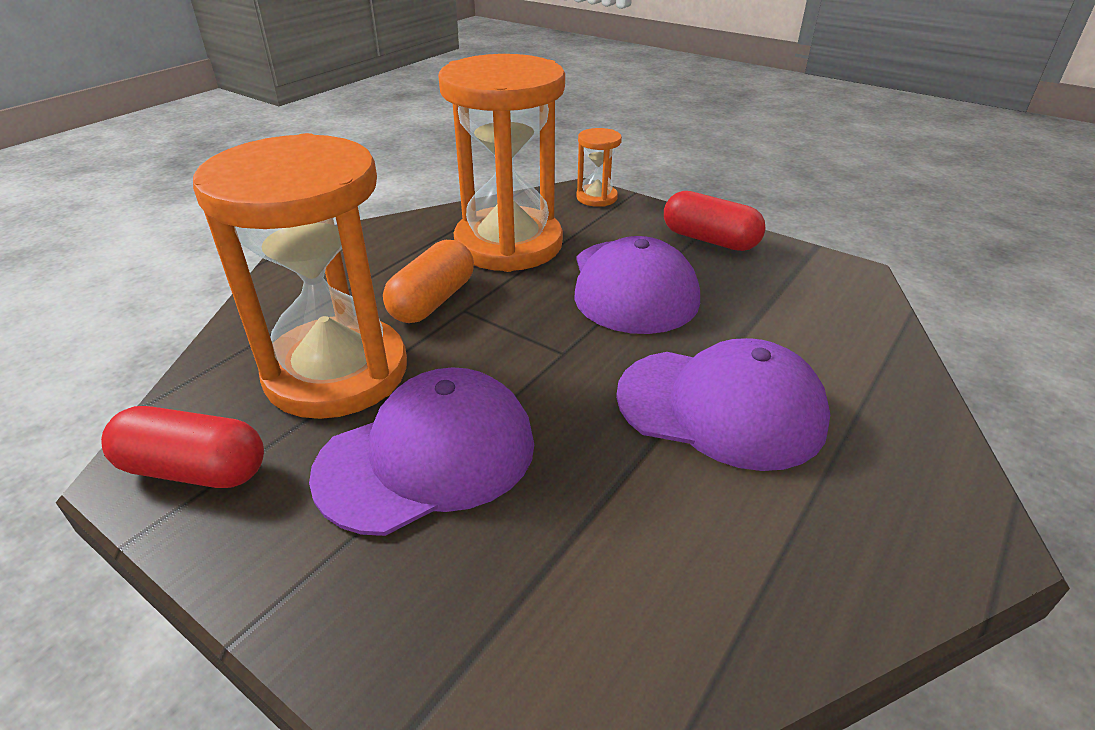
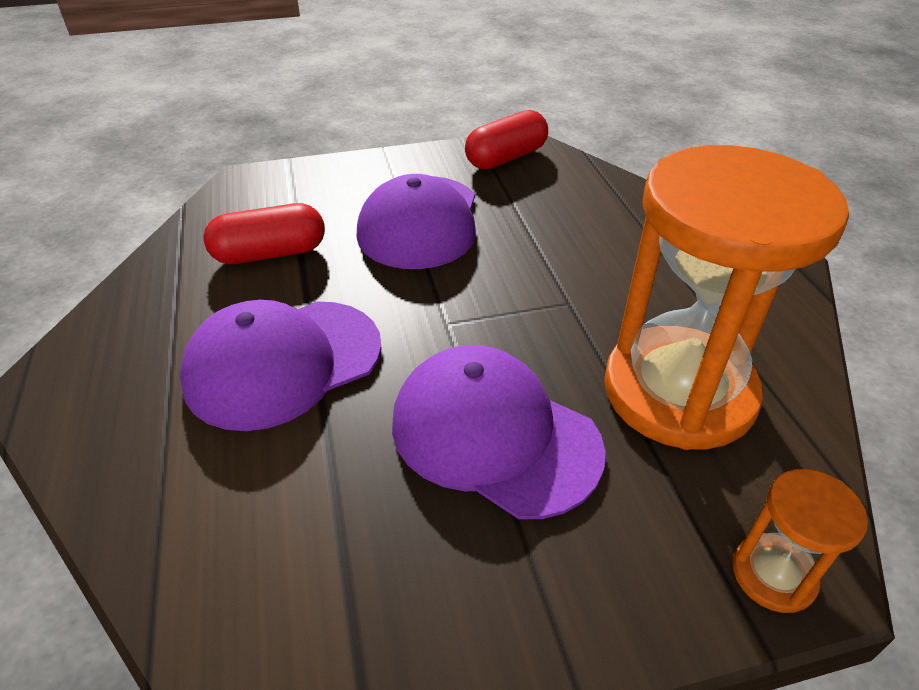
camera: 130 degrees right, 5 degrees up
(337, 372) = (546, 218): orange hourglass -> none
(433, 301) = (601, 292): orange capsule -> none
(709, 240) = (522, 609): red capsule -> red capsule (270, 253)

